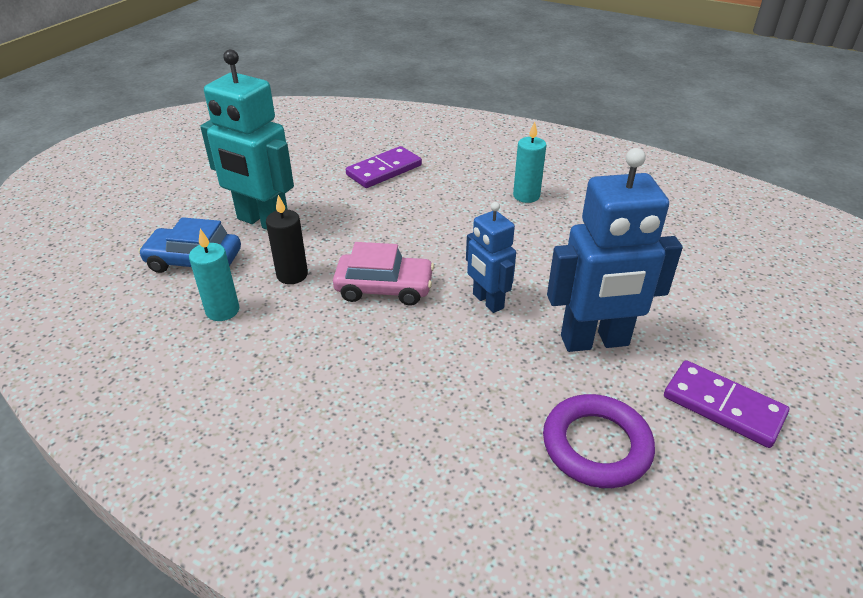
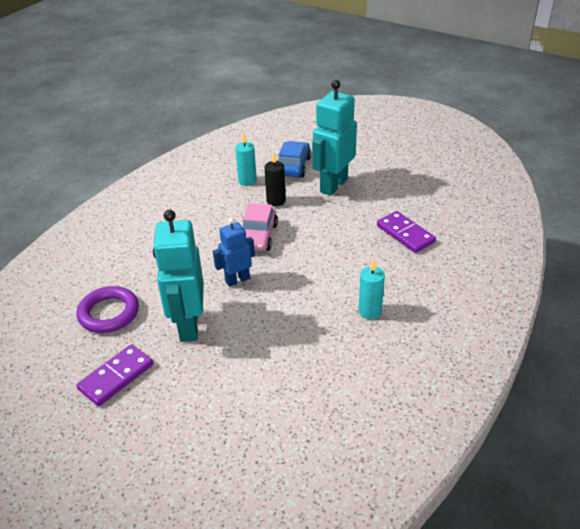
camera: 95 degrees right, 0 degrees up
(595, 341) = (188, 326): blue robot -> turquoise robot

